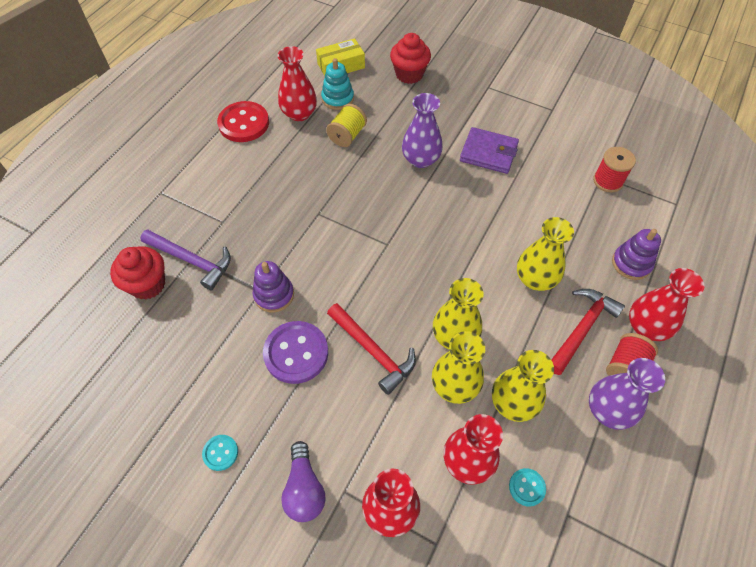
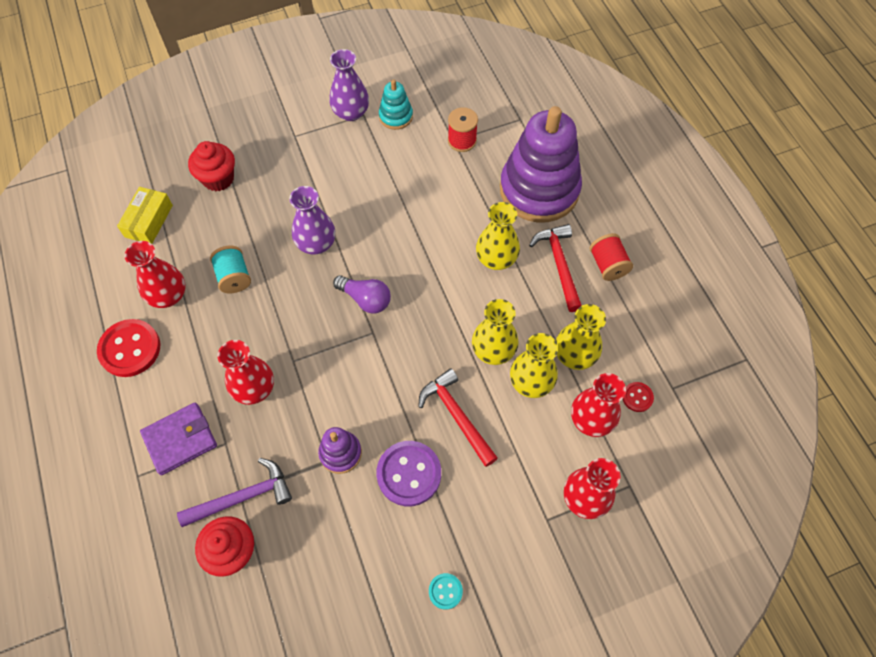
camera: 50 degrees left, 5 degrees up
(304, 489) = (523, 547): purple light bulb -> purple light bulb (365, 299)
(337, 98) = (184, 253): turquoise stacking toy -> turquoise stacking toy (396, 116)
(347, 135) = (234, 277): yellow spool -> turquoise spool
(373, 351) = (456, 416): red hammer -> red hammer turned 120 degrees counterclockwise
(488, 153) = (359, 192): purple wallet -> purple wallet (180, 440)
(527, 487) = (637, 397): turquoise button -> red button
(608, 410) = (627, 302): purple vase -> purple vase (351, 112)
(631, 263) = (539, 190): purple stacking toy -> purple stacking toy, size x2.23
(646, 327) = (591, 226): red vase -> red vase (254, 388)

